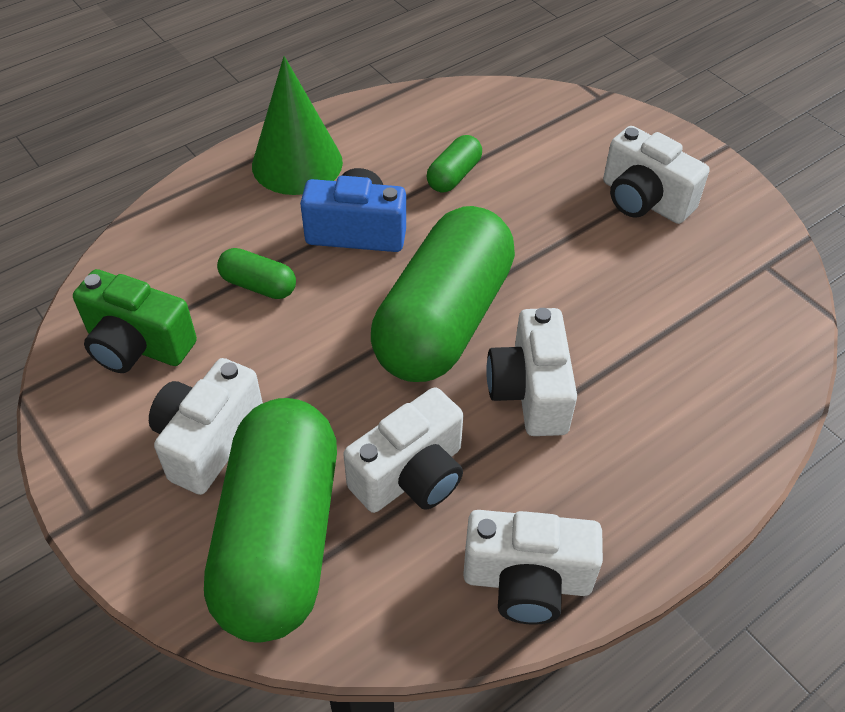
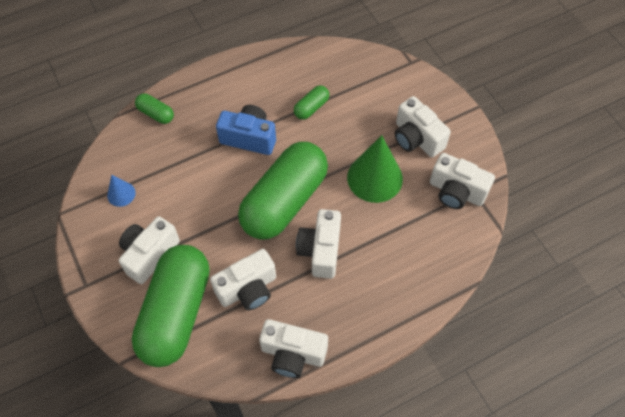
camera: 10 degrees right, 10 degrees up
(137, 345) = (121, 194): green camera -> blue cone
(258, 285) = (189, 165): green capsule -> green capsule (156, 114)
(297, 163) = (224, 88): green cone -> green cone (375, 178)
(737, 270) = (456, 192): none -> white camera

